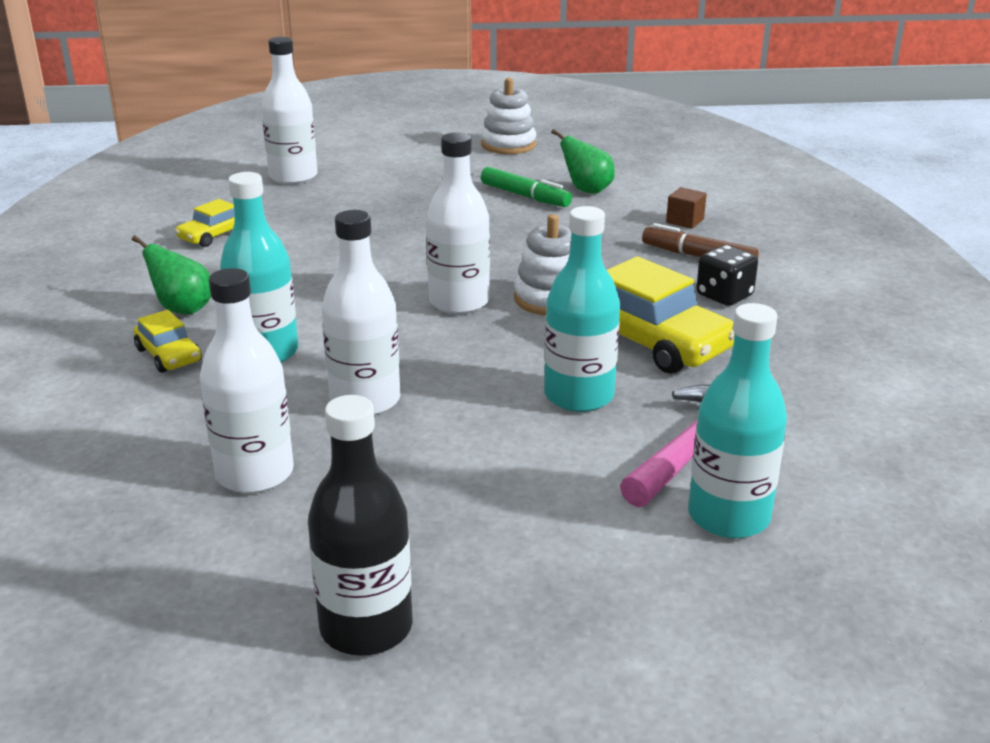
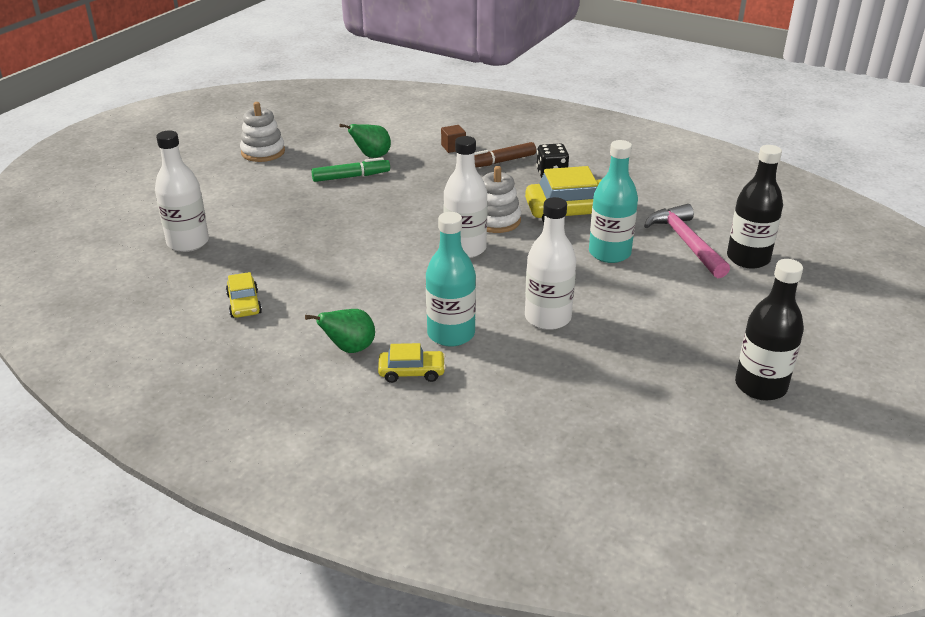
camera: 55 degrees left, 5 degrees up
(255, 474) = (591, 379): white bottle -> none
(728, 517) = (748, 258): turquoise bottle -> black bottle

